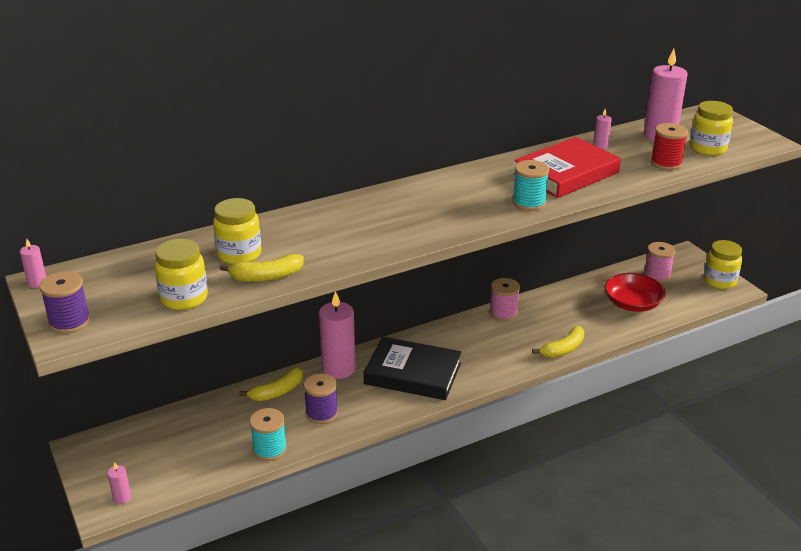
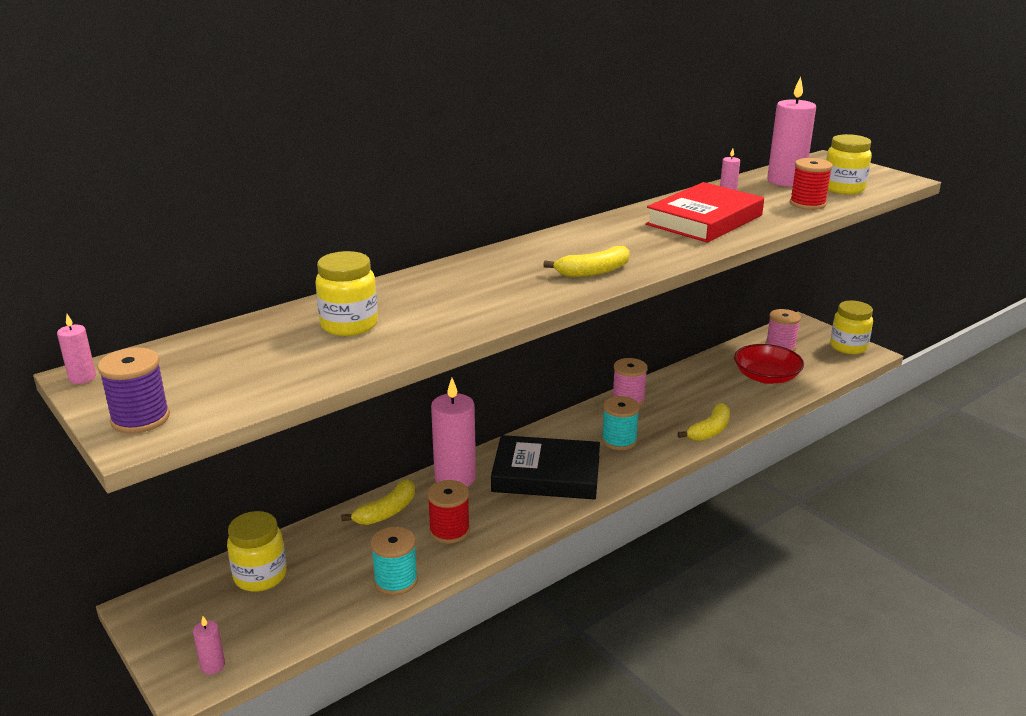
camera: 10 degrees left, 5 degrees down
(184, 298) = (293, 378): yellow jar -> yellow jar (260, 576)
(266, 276) = (393, 345): yellow banana -> yellow banana (593, 272)
(321, 413) = (449, 531): purple spool -> red spool
(529, 203) = (678, 249): turquoise spool -> turquoise spool (619, 440)

